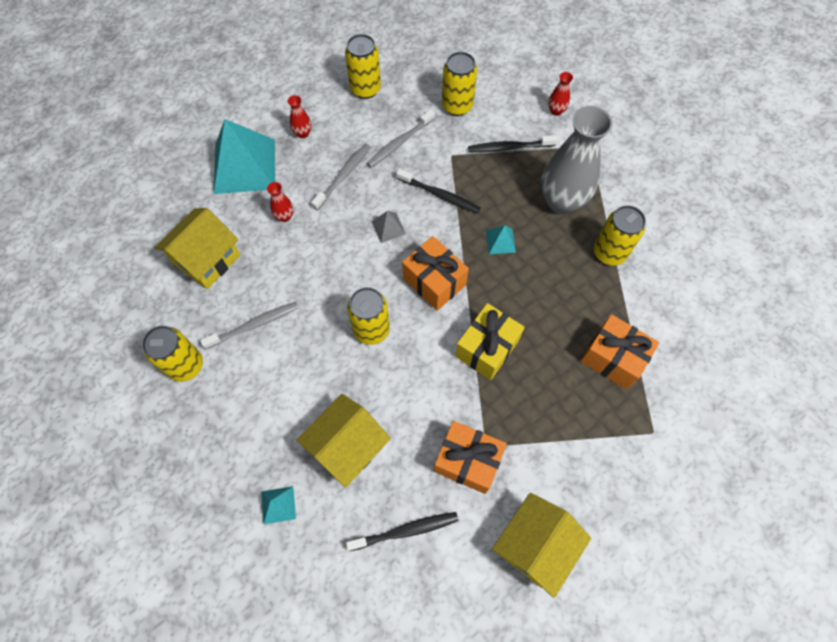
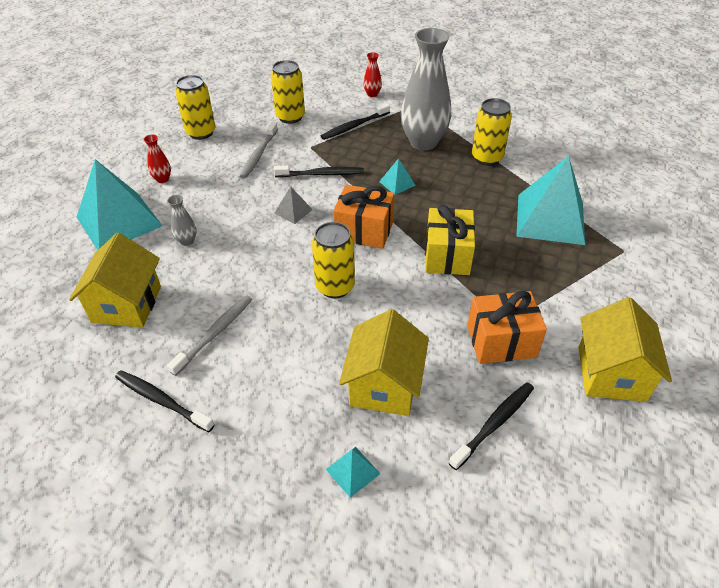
camera: 30 degrees left, 20 degrees down
(186, 365) = (162, 400): yellow can -> black toothbrush
(285, 216) = (187, 241): red vase -> grey vase
(343, 176) = (224, 193): grey toothbrush -> none
(612, 358) = (550, 218): orange gift -> turquoise pyramid

